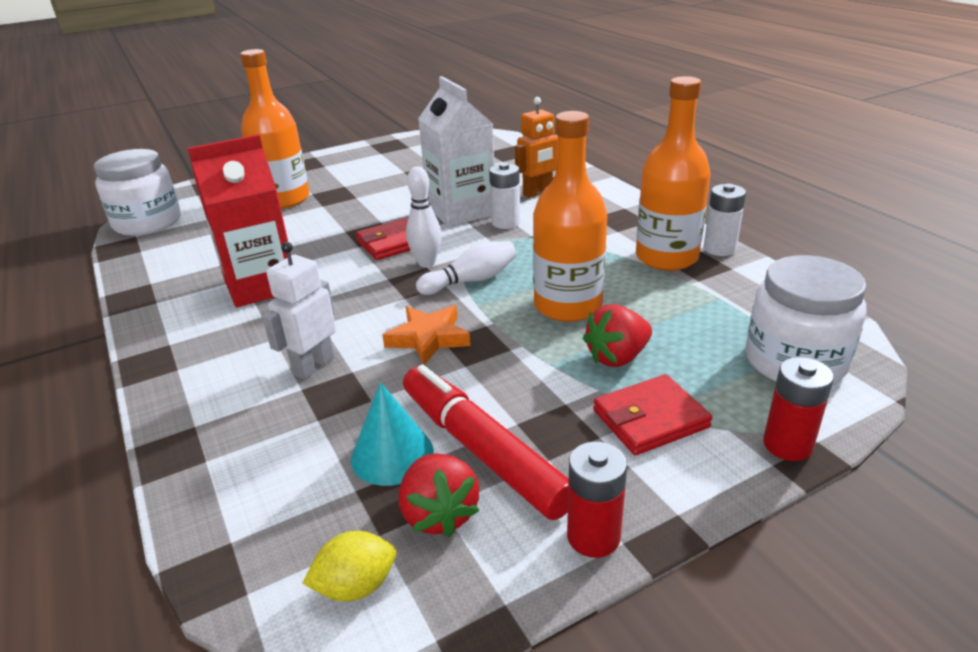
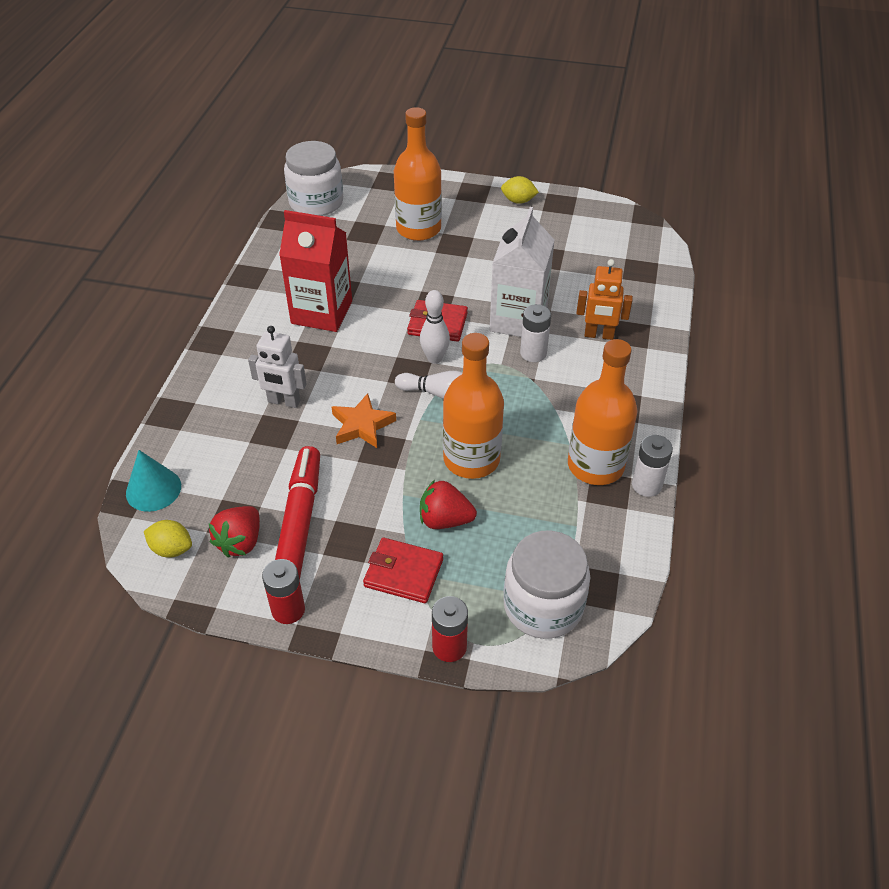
camera: 40 degrees right, 15 degrees up
(313, 366) = (284, 401): white robot -> white robot turned 150 degrees counterclockwise
(352, 155) = (518, 201): none -> yellow lemon
(392, 455) = (258, 491): turquoise cone -> turquoise cone (153, 489)

